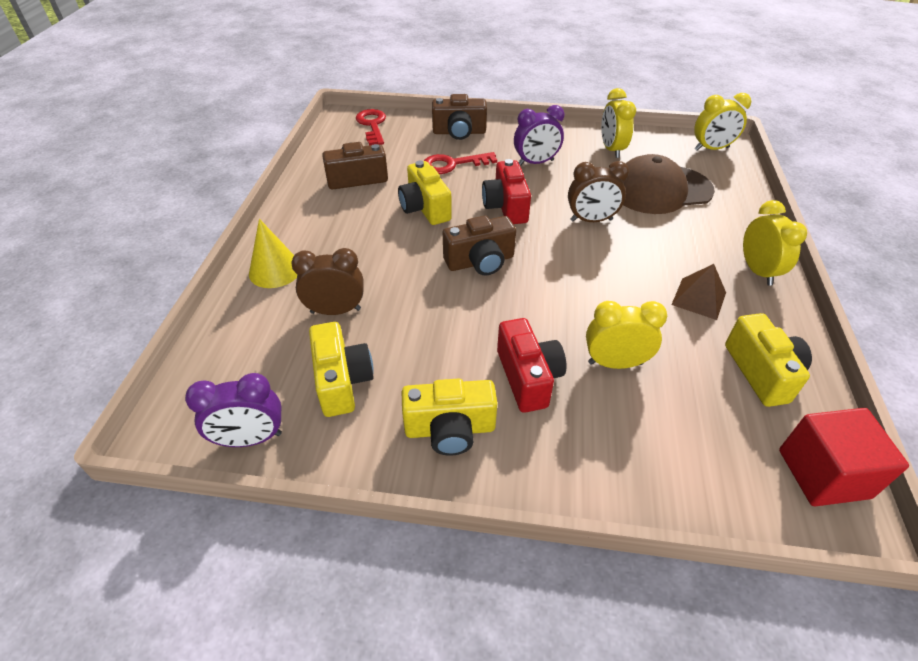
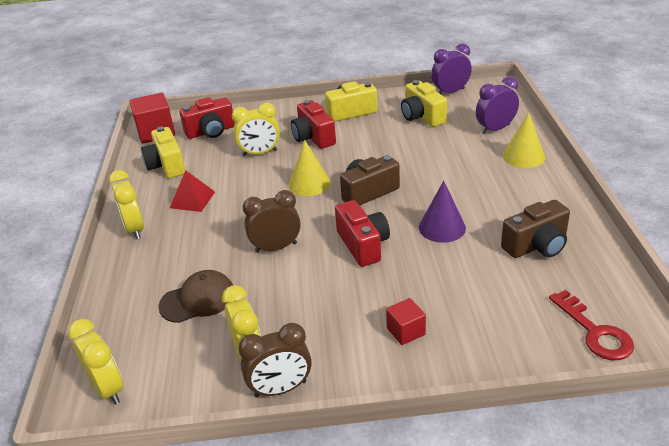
camera: 170 degrees right, 10 degrees down
(335, 311) = (455, 144): brown clock -> brown clock (280, 389)
(425, 208) = (442, 227): yellow camera -> purple cone
(453, 164) = (444, 287): red key -> none
(459, 132) = (466, 345): brown camera -> none
(496, 144) = (406, 331): none -> red cube
(536, 162) = (345, 311): purple clock -> purple clock (495, 129)
(547, 289) = (309, 184): none -> yellow cone
(660, 190) = (198, 300): brown cap -> brown cap, size x0.65
(699, 298) = (192, 199): brown pyramid -> red pyramid
(710, 445) = (211, 131): none -> red camera
(711, 149) = (108, 388): yellow clock -> yellow clock turned 75 degrees clockwise

